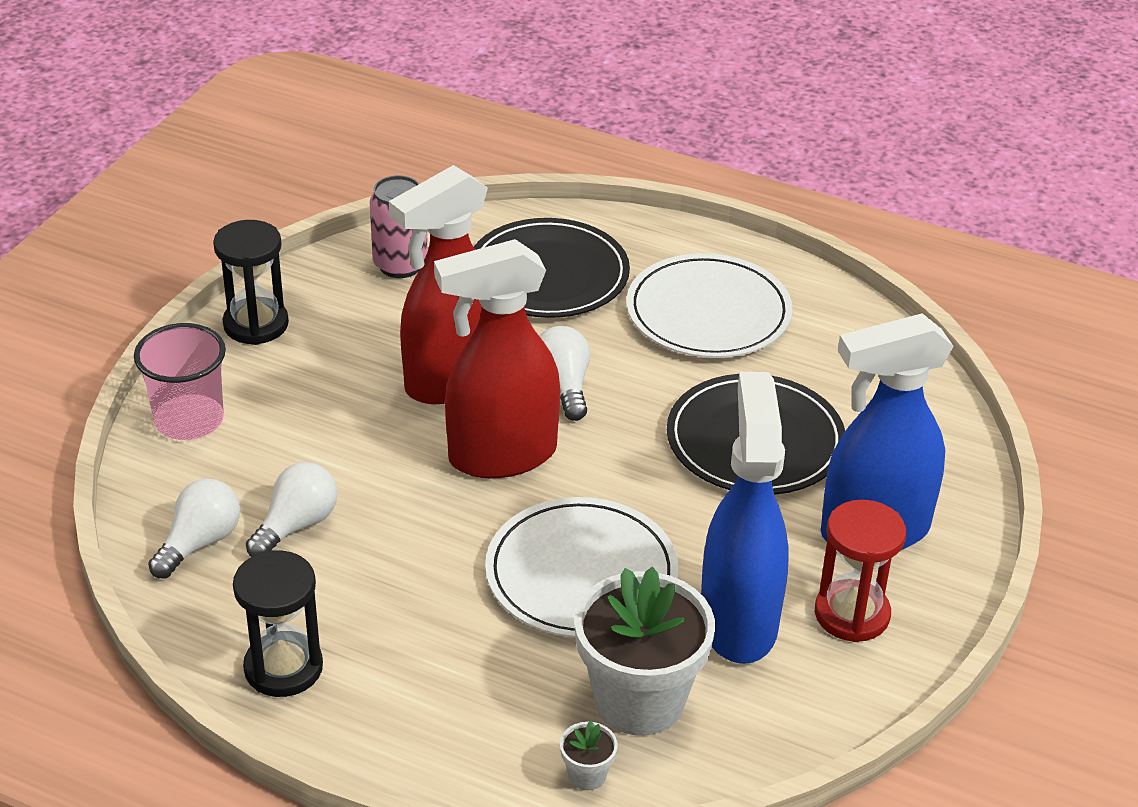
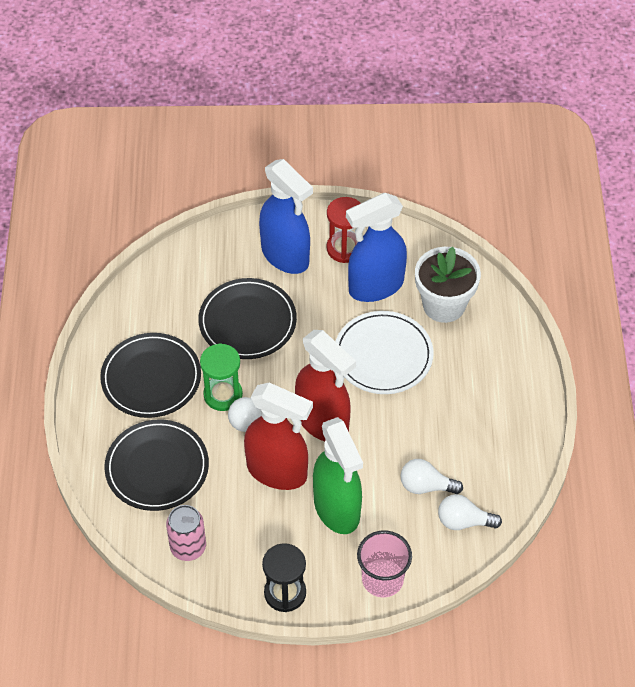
camera: 115 degrees left, 15 degrees up
(283, 668) = (514, 443): black hourglass -> none
(339, 417) = (337, 509): none -> green spray bottle
(587, 775) = (495, 307): white flower pot -> none
(628, 371) = (223, 395): none -> green hourglass
(708, 312) = (151, 378): white plate -> black plate

